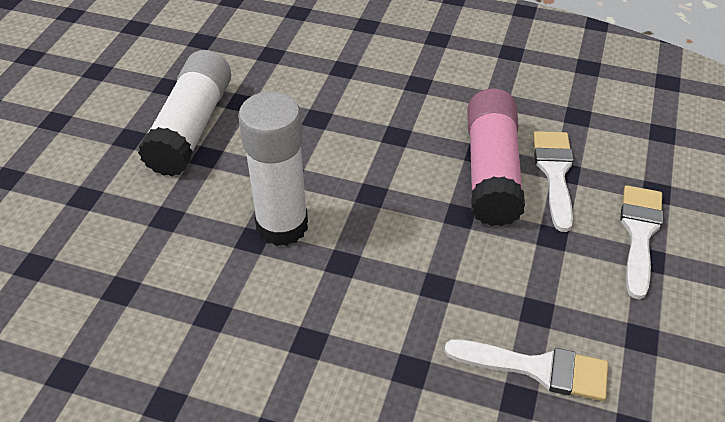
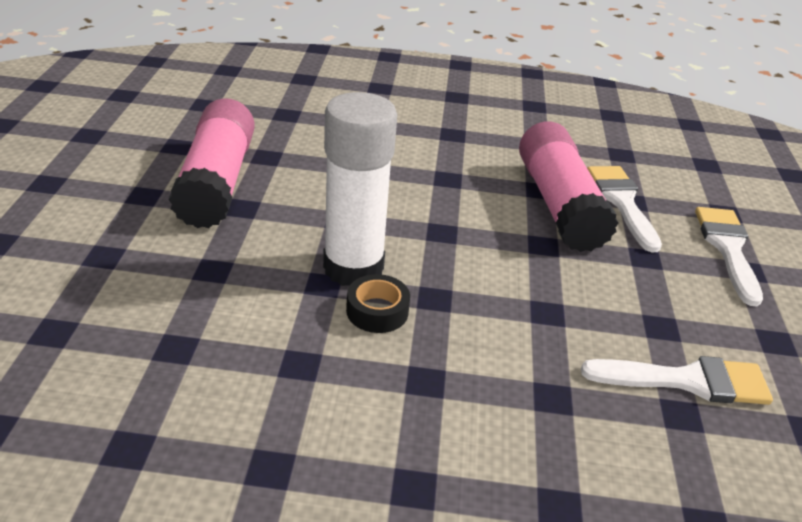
camera: 15 degrees left, 10 degrees down
(191, 127) = (217, 182): white glue stick -> pink glue stick
(289, 271) = (377, 311): none -> black tape

